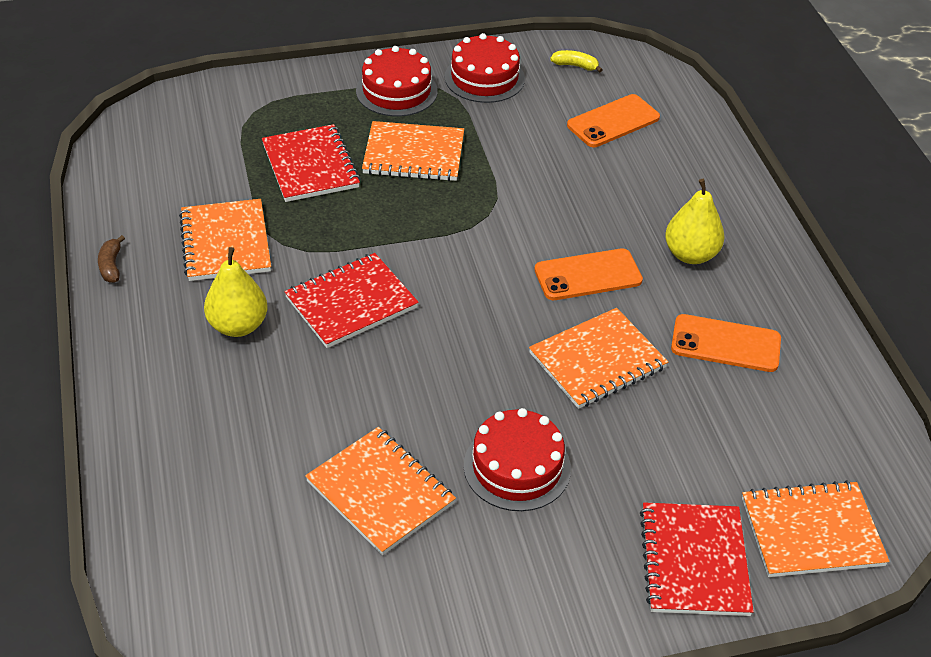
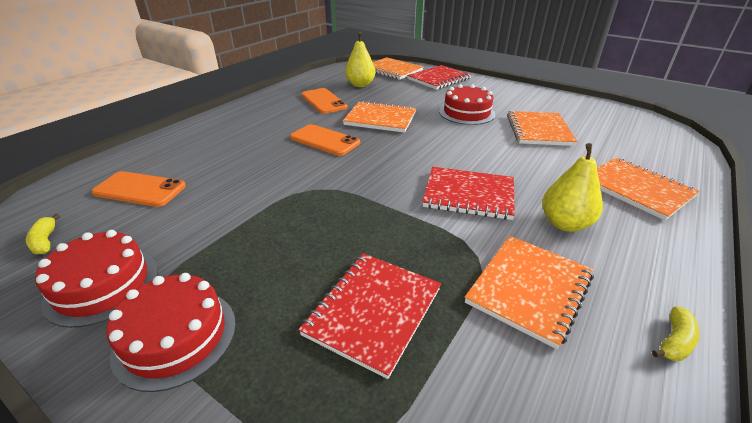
camera: 130 degrees left, 10 degrees down
(111, 266) = (674, 341): brown banana -> yellow banana
(413, 154) = (282, 258): orange notebook -> orange notebook (636, 189)
(690, 254) = (268, 124): yellow pear -> yellow pear (360, 85)

